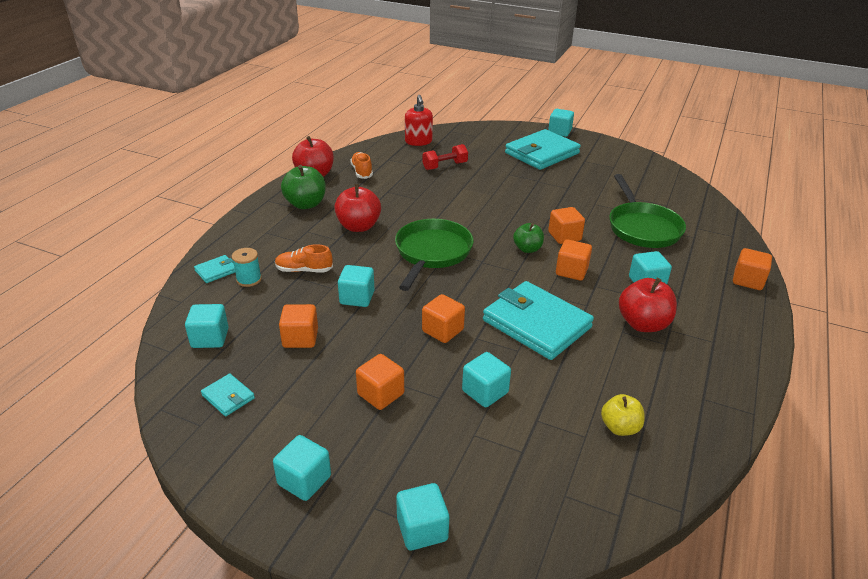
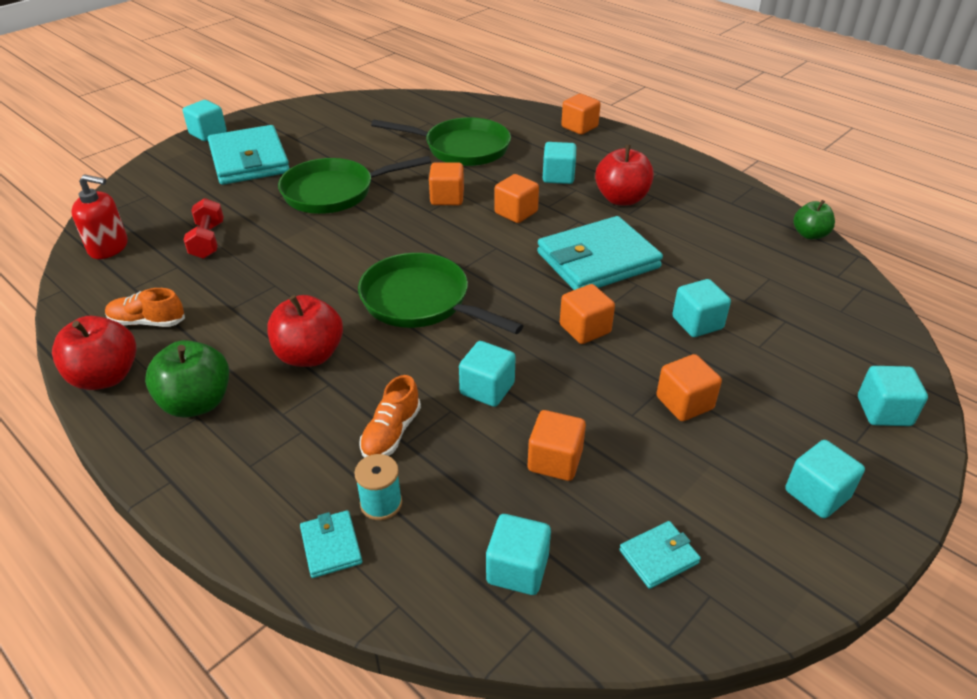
camera: 70 degrees left, 5 degrees up
(527, 249) = (456, 228): green apple -> green apple (809, 234)
(531, 191) = (334, 192): none -> green pan
(620, 427) = (761, 256): yellow apple -> none

